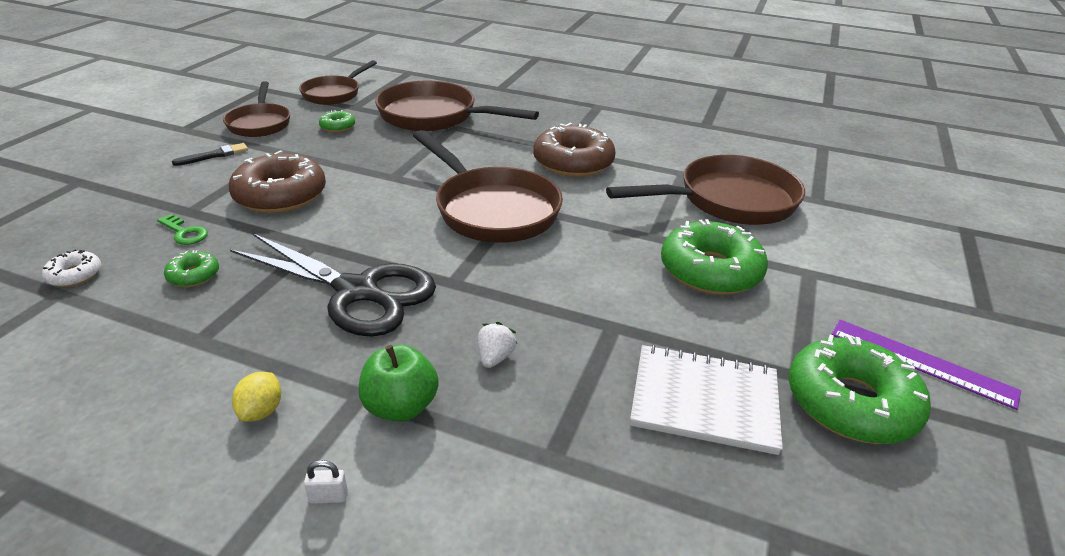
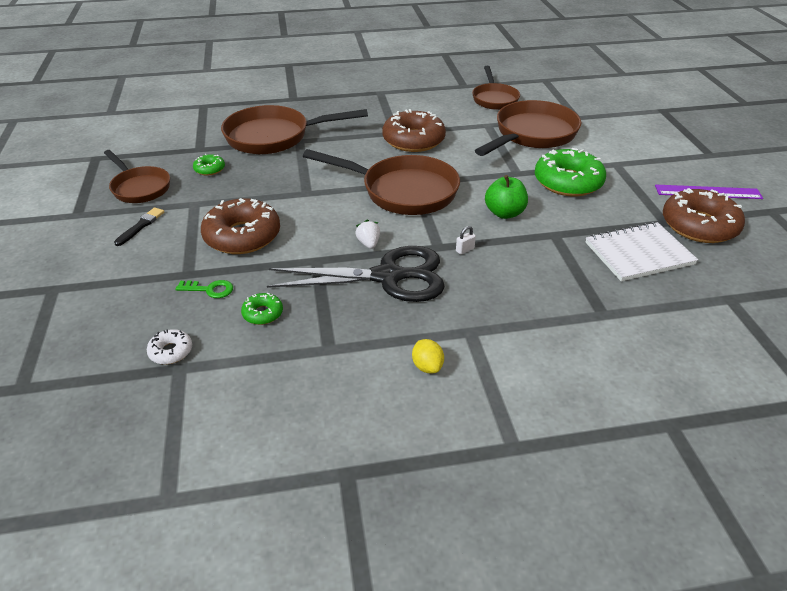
camera: 30 degrees left, 5 degrees up
(328, 497) = (522, 386): white padlock -> white padlock (465, 250)
(334, 94) = (166, 143): brown pan -> brown pan (494, 99)
(400, 407) = (500, 327): green apple -> green apple (504, 213)
(495, 357) = (515, 278): white strawberry -> white strawberry (368, 243)
(851, 403) = (699, 225): green donut -> brown donut

